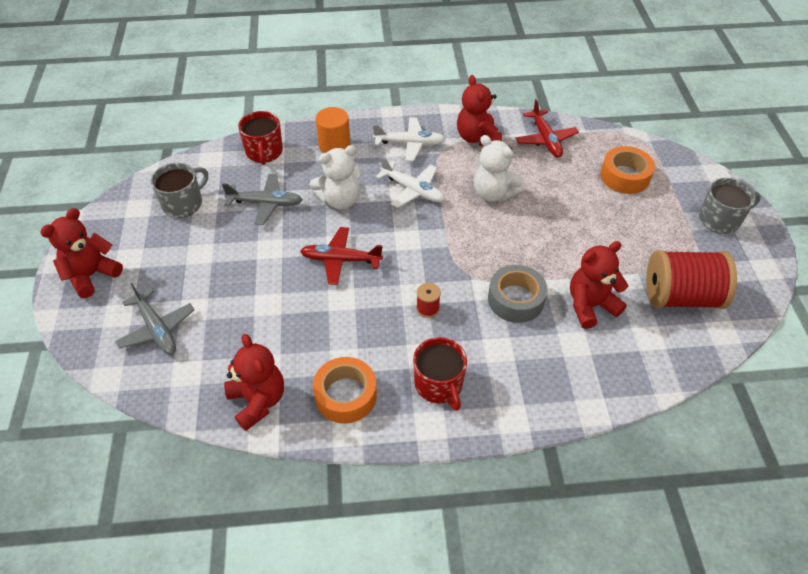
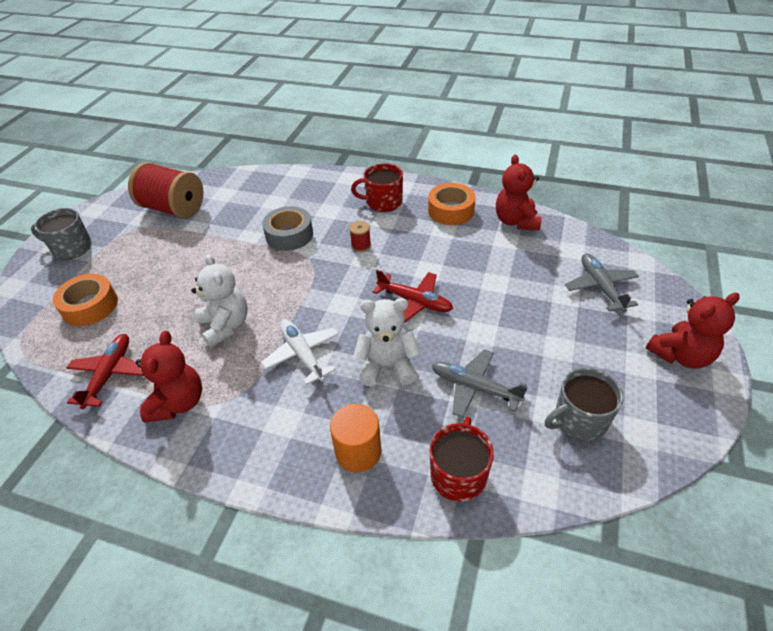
camera: 155 degrees left, 5 degrees down
(409, 144) = (263, 421): white plane -> none
(439, 384) = (383, 202): red mug -> red mug turned 90 degrees counterclockwise
(590, 305) = (240, 218): red teddy bear -> none

